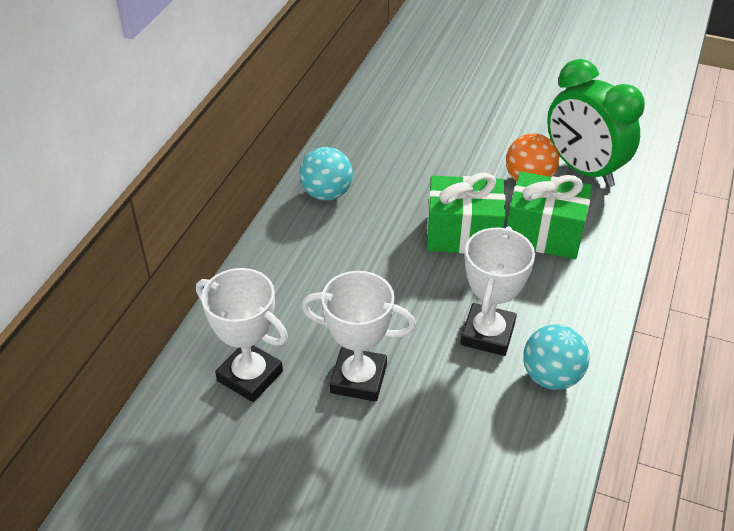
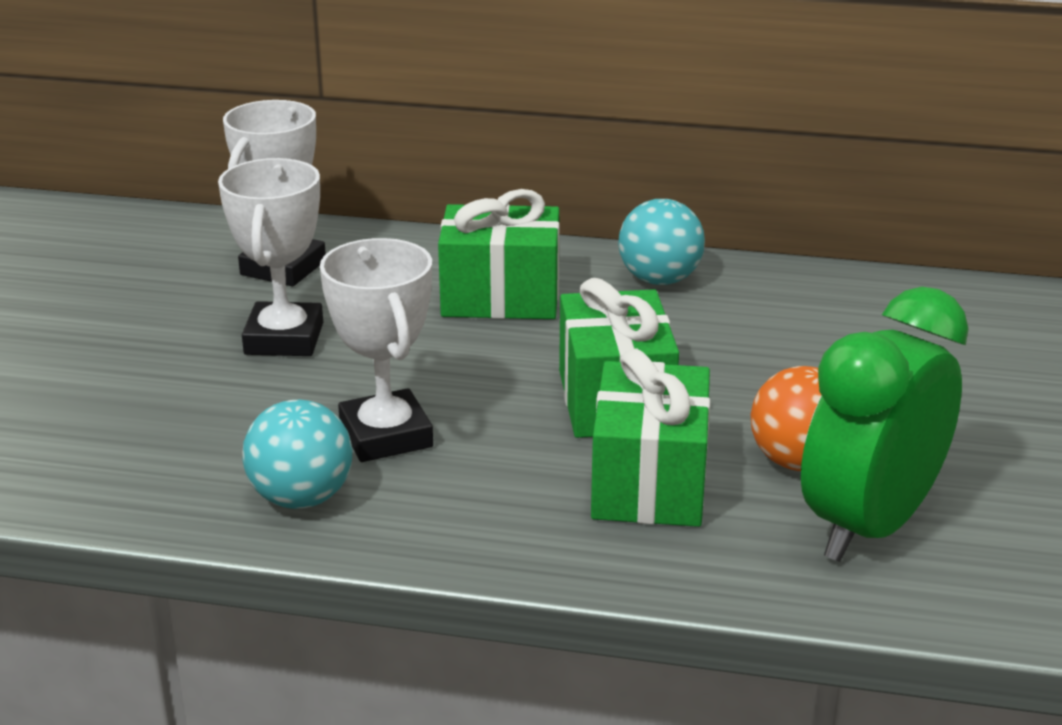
camera: 80 degrees right, 15 degrees down
(329, 265) = (500, 297): none -> green gift
(488, 334) = (386, 435): white trophy -> white trophy turned 60 degrees clockwise

